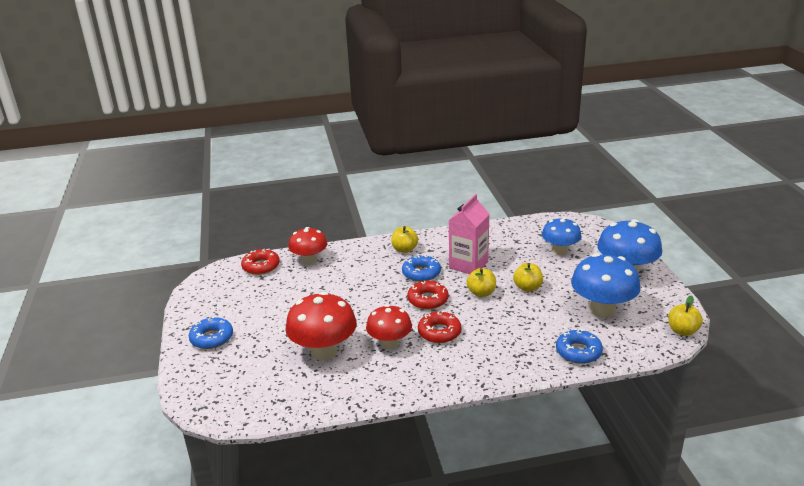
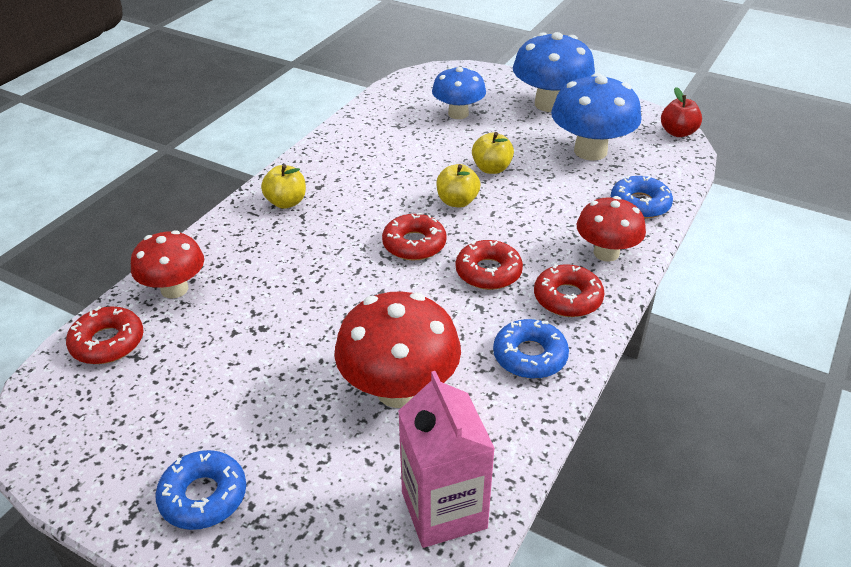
camera: 50 degrees left, 10 degrees up
(390, 343) = (458, 322): red mushroom -> red mushroom (606, 253)
(421, 273) = (354, 218): blue donut -> blue donut (530, 356)
(455, 367) = (567, 298): none -> red donut
(468, 265) = (392, 179): pink carton -> pink carton (444, 510)
(682, 331) = (678, 132): yellow apple -> red apple

